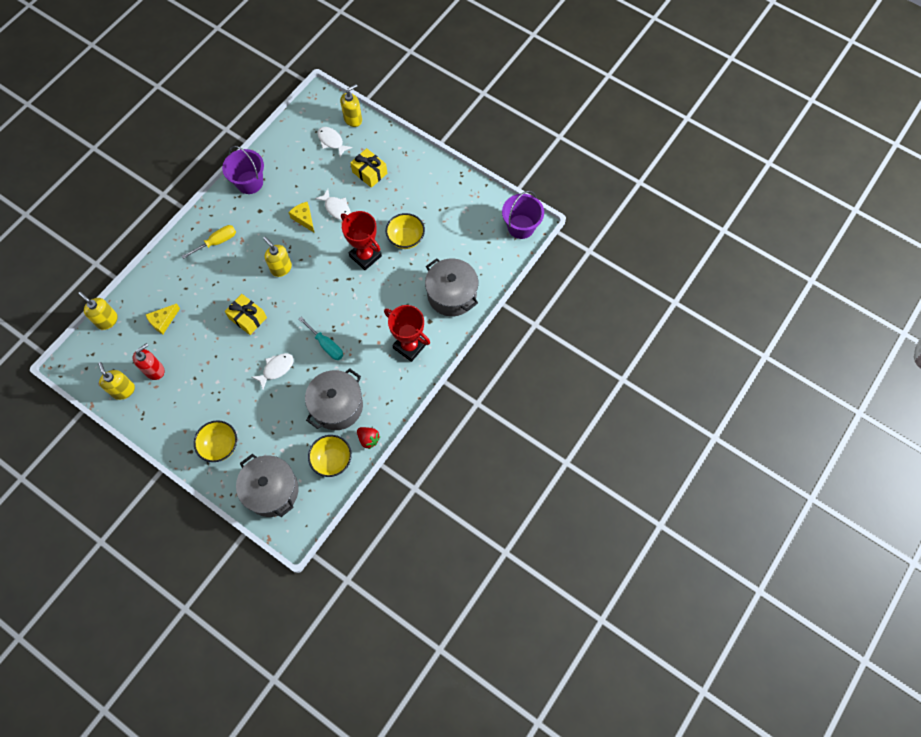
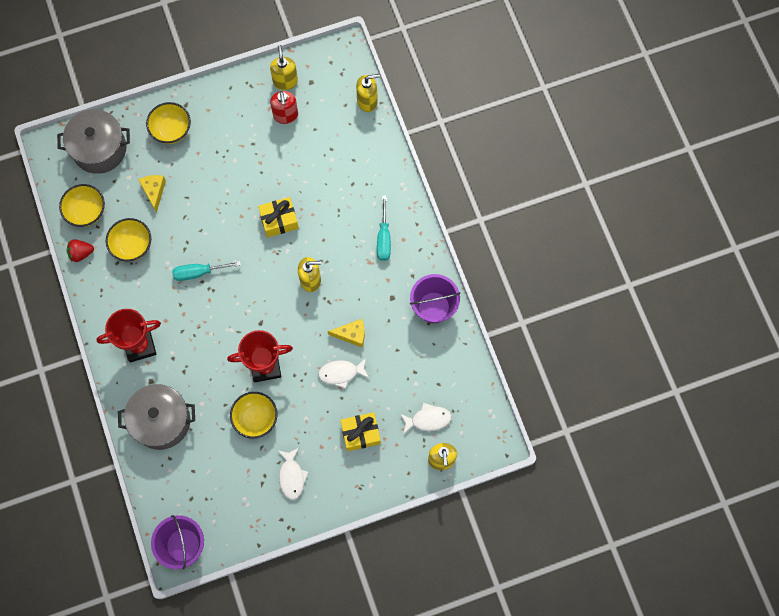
camera: 125 degrees right, 5 degrees up
(123, 390) = (285, 81): yellow soap dispenser -> yellow soap dispenser turned 105 degrees counterclockwise
(163, 321) = (331, 147): yellow cheese -> yellow cheese (154, 191)
(217, 242) = (384, 238): yellow screwdriver -> turquoise screwdriver
(276, 369) = (208, 216): white fish -> white fish (291, 476)
(337, 406) = (132, 246): grey pot -> yellow bowl

